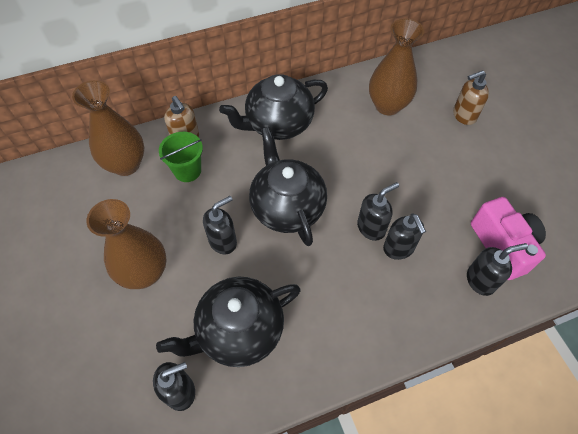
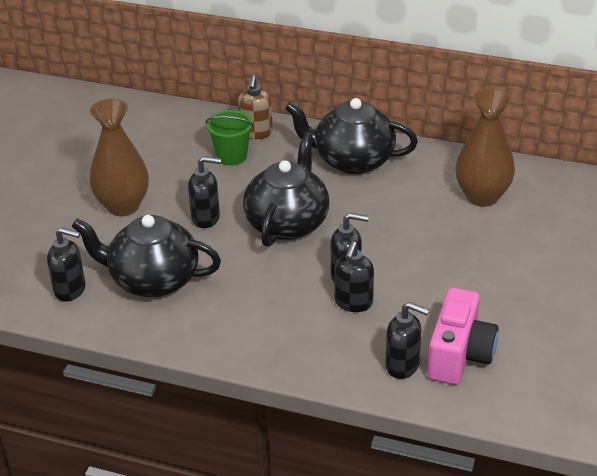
camera: 40 degrees right, 20 degrees down
(126, 164) = (186, 128): brown vase -> none
(464, 115) = (557, 242): brown soap dispenser -> none

